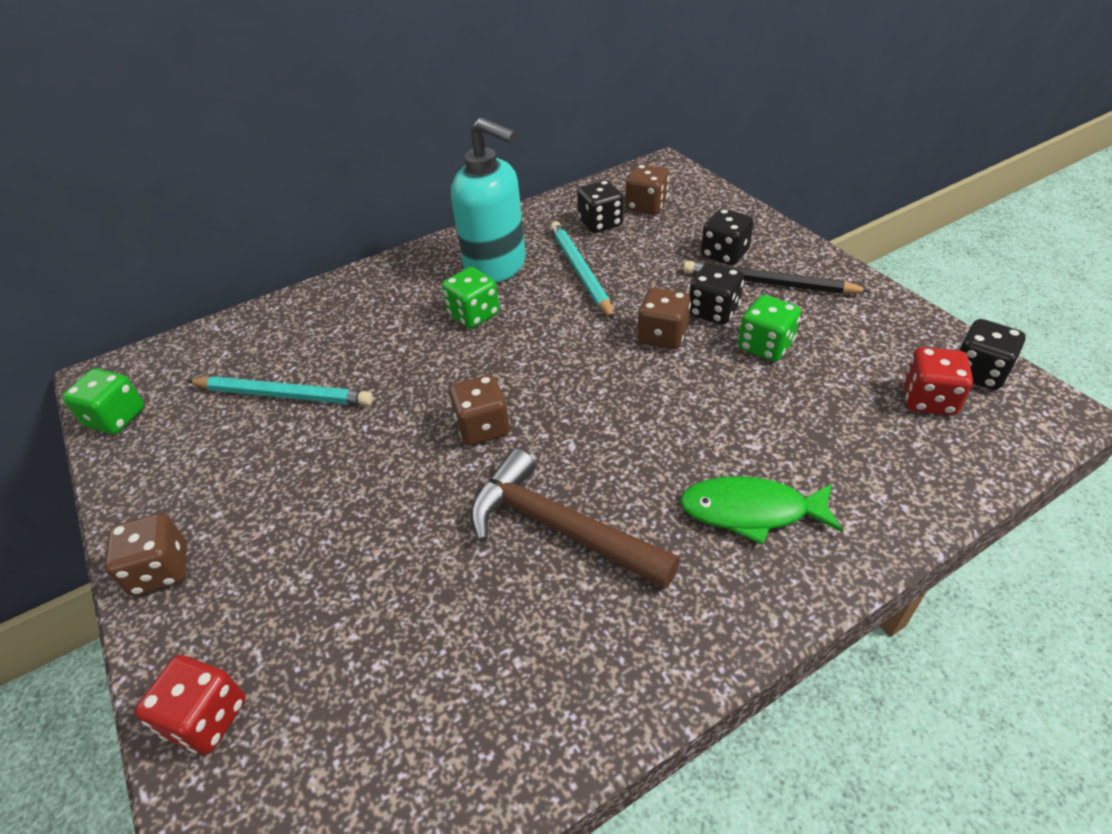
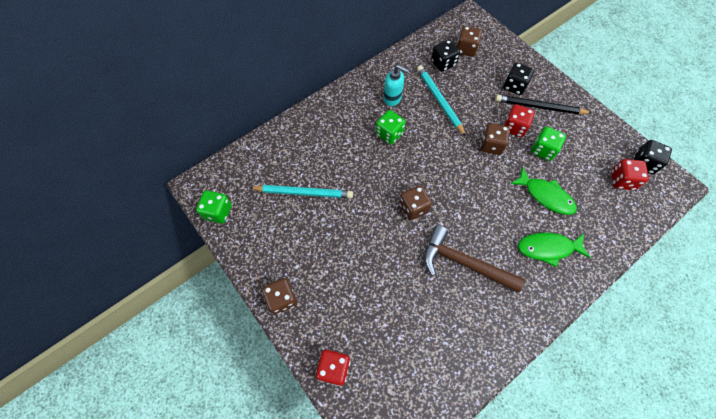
camera: 10 degrees left, 20 degrees up
(496, 267) = (392, 98): turquoise soap dispenser -> turquoise soap dispenser, size x0.56
(713, 311) = (514, 127): black dice -> red dice
(760, 419) = (545, 196): none -> green fish

